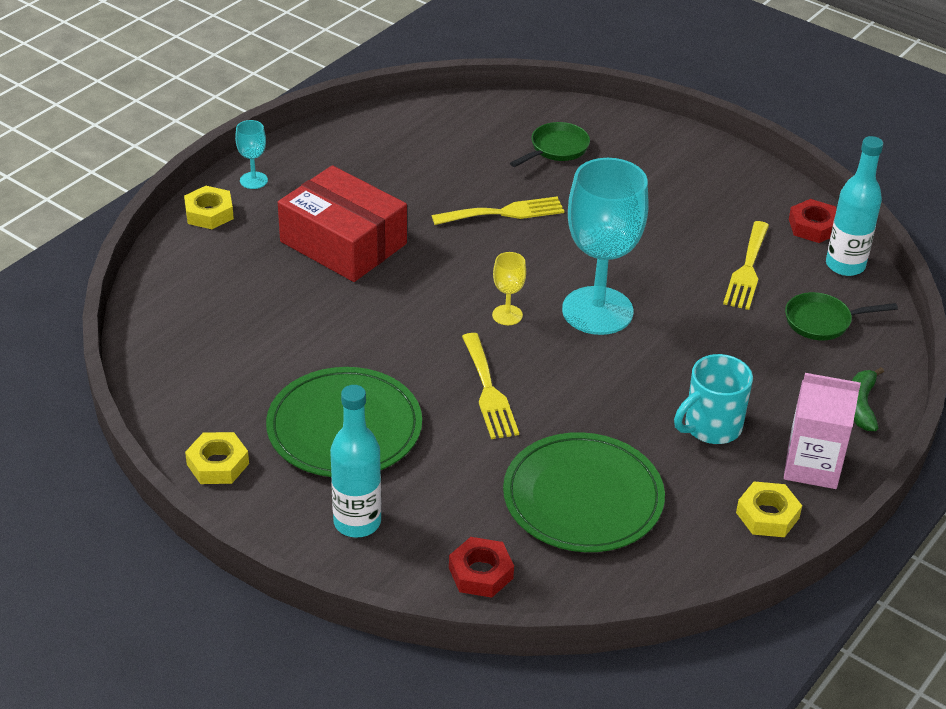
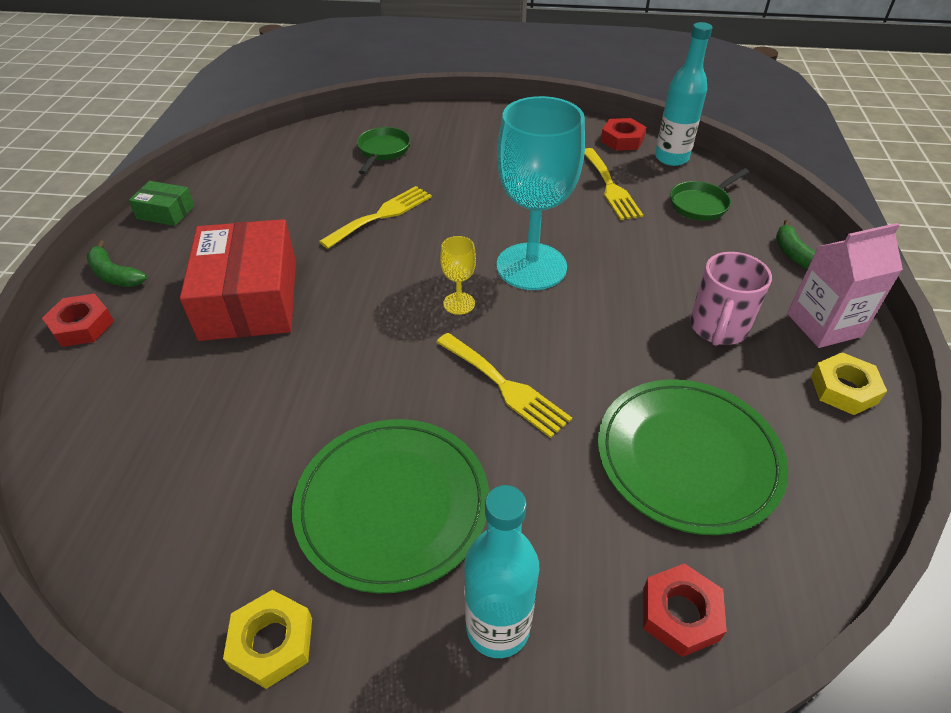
camera: 30 degrees left, 5 degrees up
(209, 213) = (82, 326): yellow nut -> red nut
(253, 180) = (114, 275): turquoise goblet -> green banana
(324, 139) = (166, 212): none -> green box
(343, 243) = (250, 299): red box -> red box turned 75 degrees clockwise
(711, 427) = (717, 328): turquoise mug -> pink mug

